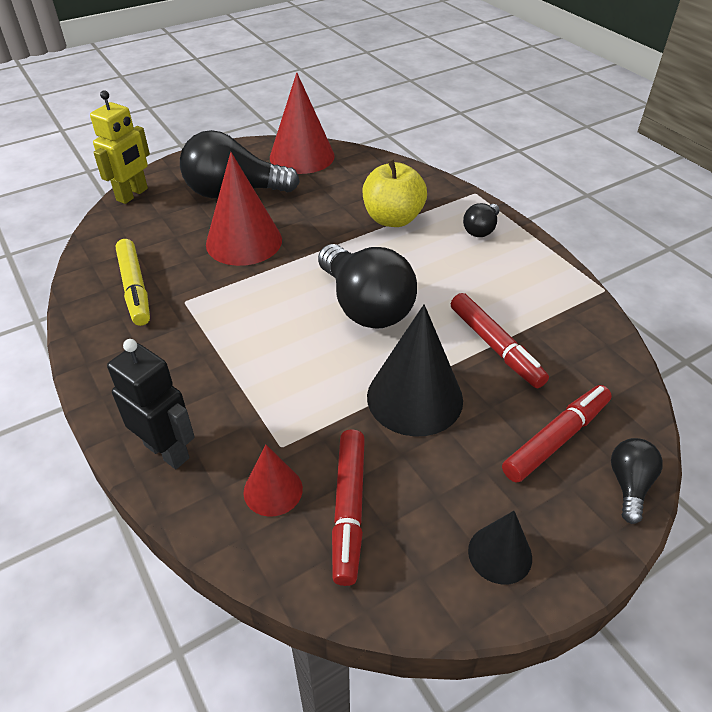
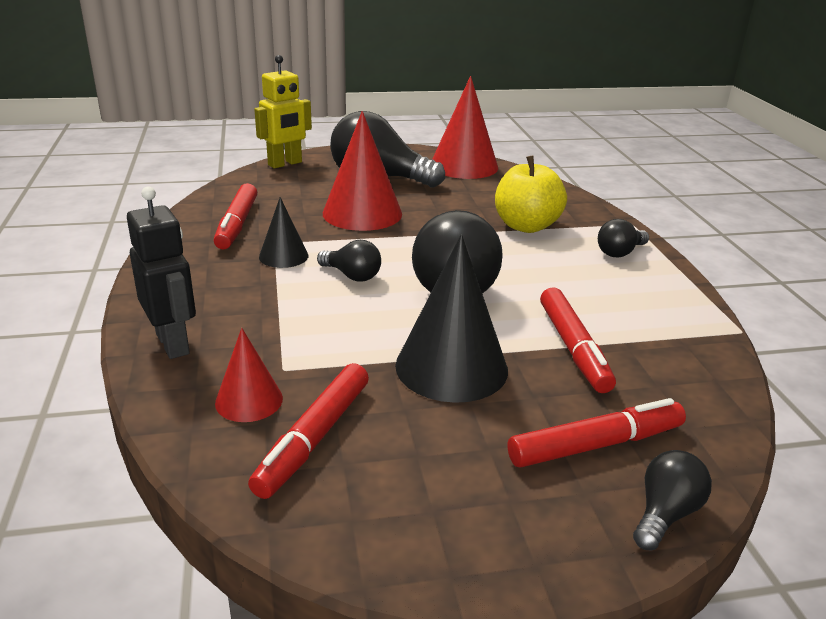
camera: 20 degrees right, 15 degrees down
(135, 288) = (237, 224): yellow marker -> red marker
(278, 321) = (352, 275): none -> black light bulb
(500, 554) = (456, 528): black cone -> black cone (283, 256)

